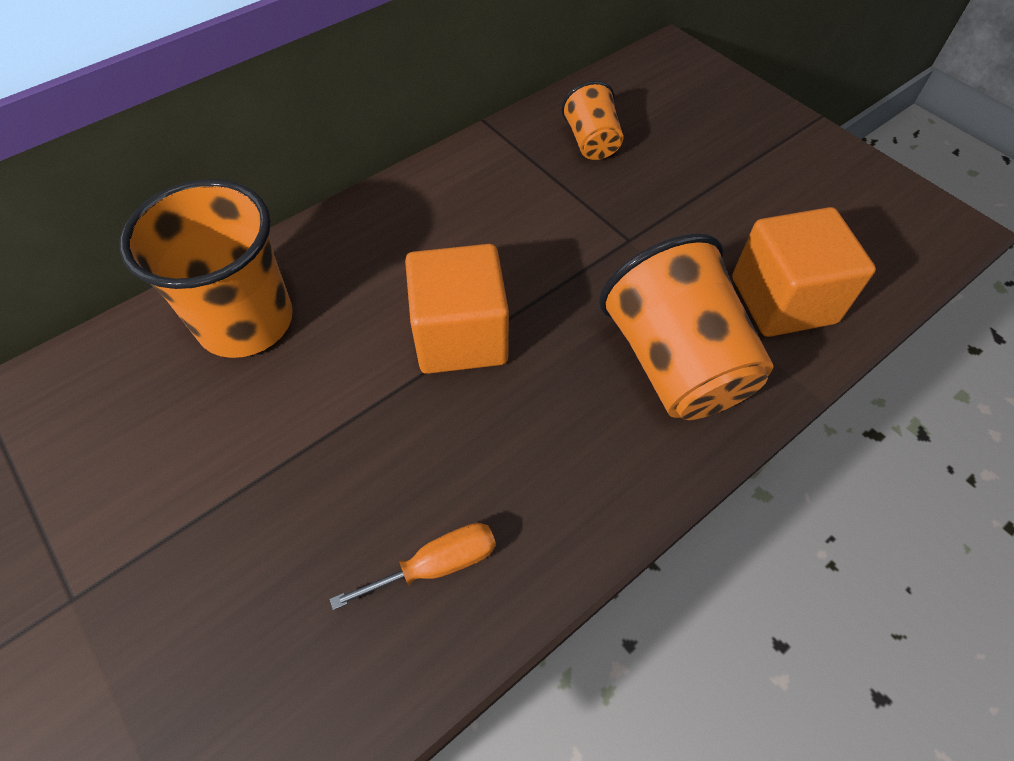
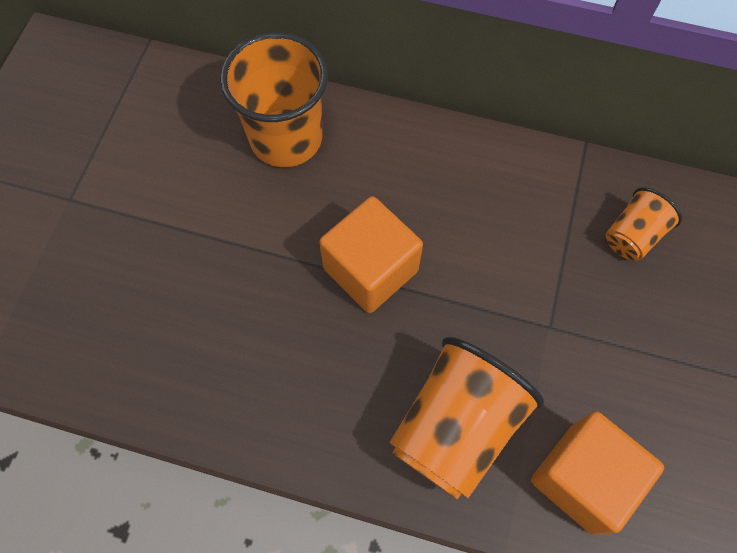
camera: 55 degrees right, 10 degrees up
(437, 565) = (202, 369): orange screwdriver -> none

